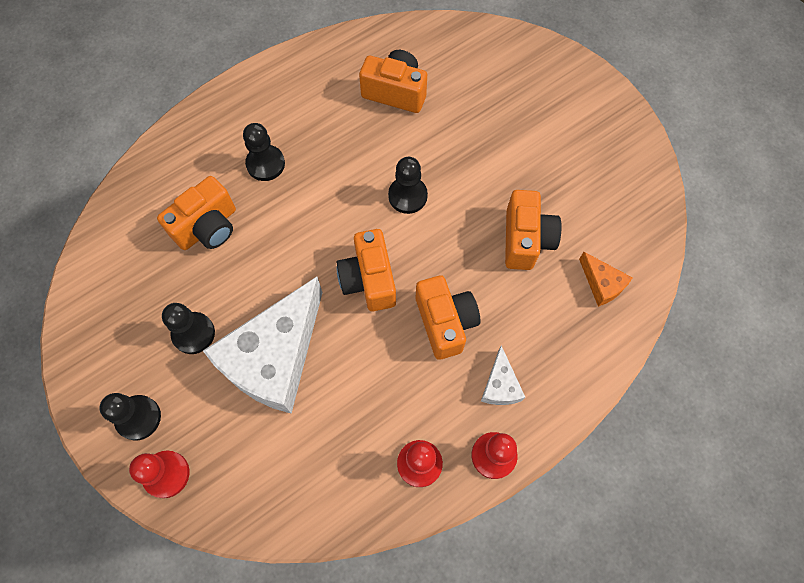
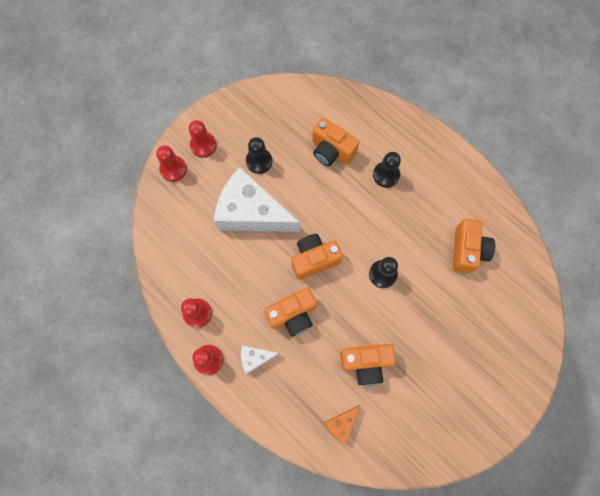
camera: 80 degrees right, 5 degrees up
(138, 418) = (203, 145): black pawn -> red pawn

